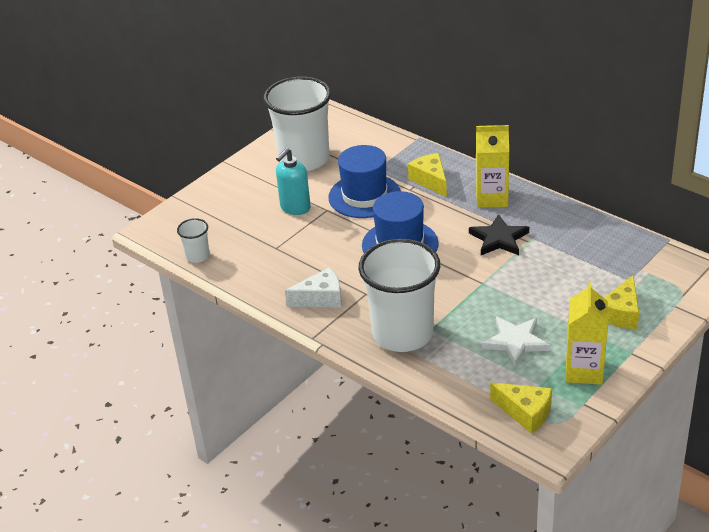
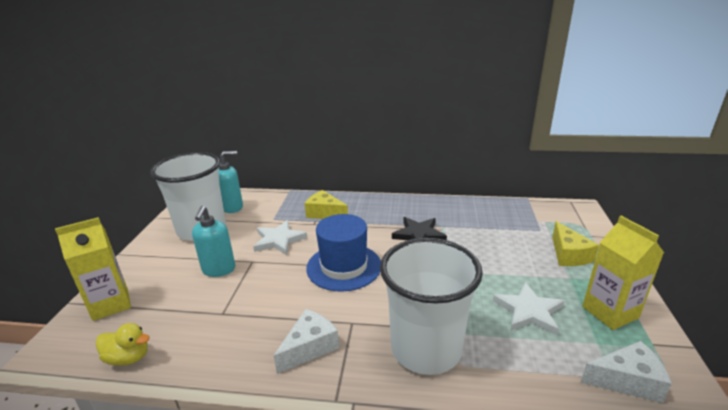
camera: 35 degrees left, 10 degrees down
(197, 256) = (128, 358): white cup -> yellow duck
(347, 141) = (232, 207): none -> turquoise soap dispenser
(364, 196) = (279, 240): blue hat -> white star
(492, 198) = (383, 210): yellow carton -> yellow carton (110, 304)
(525, 413) = (627, 381): yellow cheese -> white cheese

